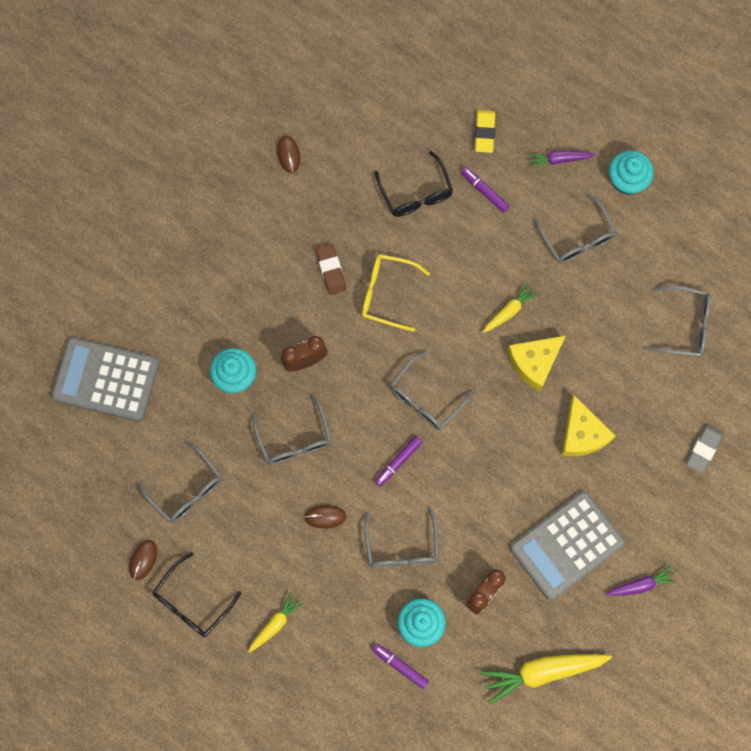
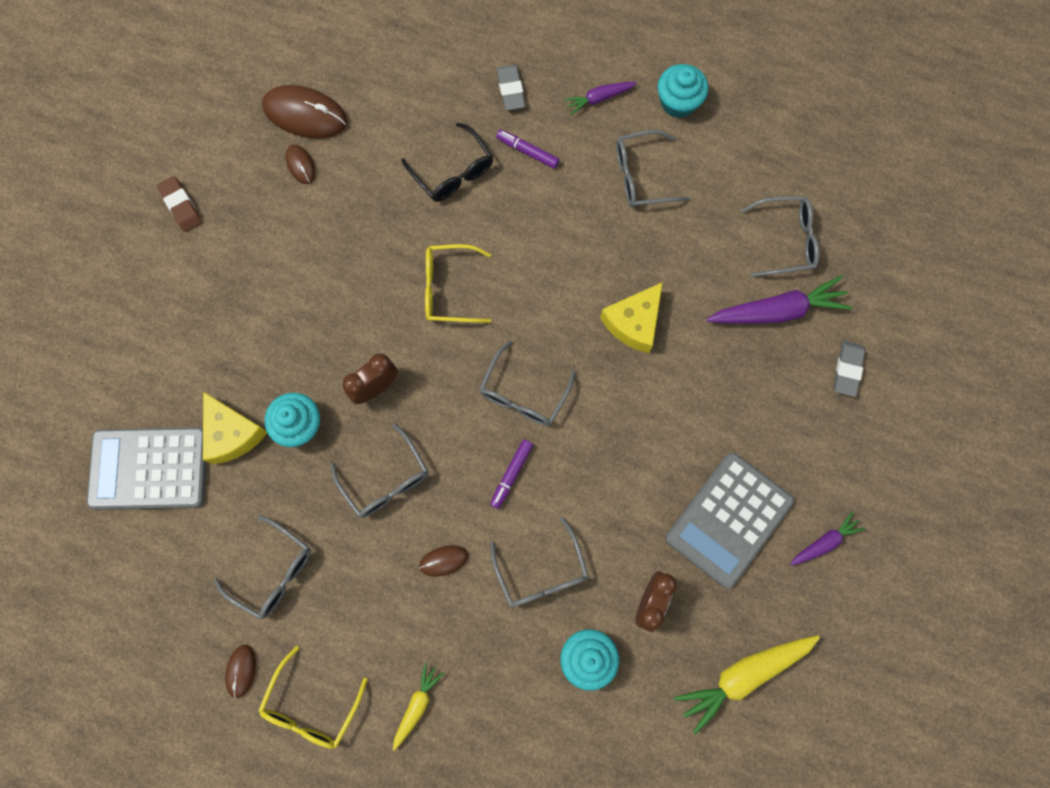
camera: 15 degrees left, 0 degrees up
(192, 602) = (311, 705): black glasses -> yellow glasses
(303, 110) = (305, 114): none -> brown mouse
(331, 270) = (379, 279): brown eraser -> brown eraser (181, 206)
(400, 666) = (577, 715): purple marker -> none
(484, 133) = (510, 90): yellow eraser -> grey eraser
(509, 311) = (590, 273): yellow carrot -> none
(577, 238) = (642, 176): grey glasses -> grey glasses turned 120 degrees clockwise
(582, 434) = (709, 388): yellow cheese -> yellow cheese (232, 433)
(659, 384) = (777, 311): none -> purple carrot

